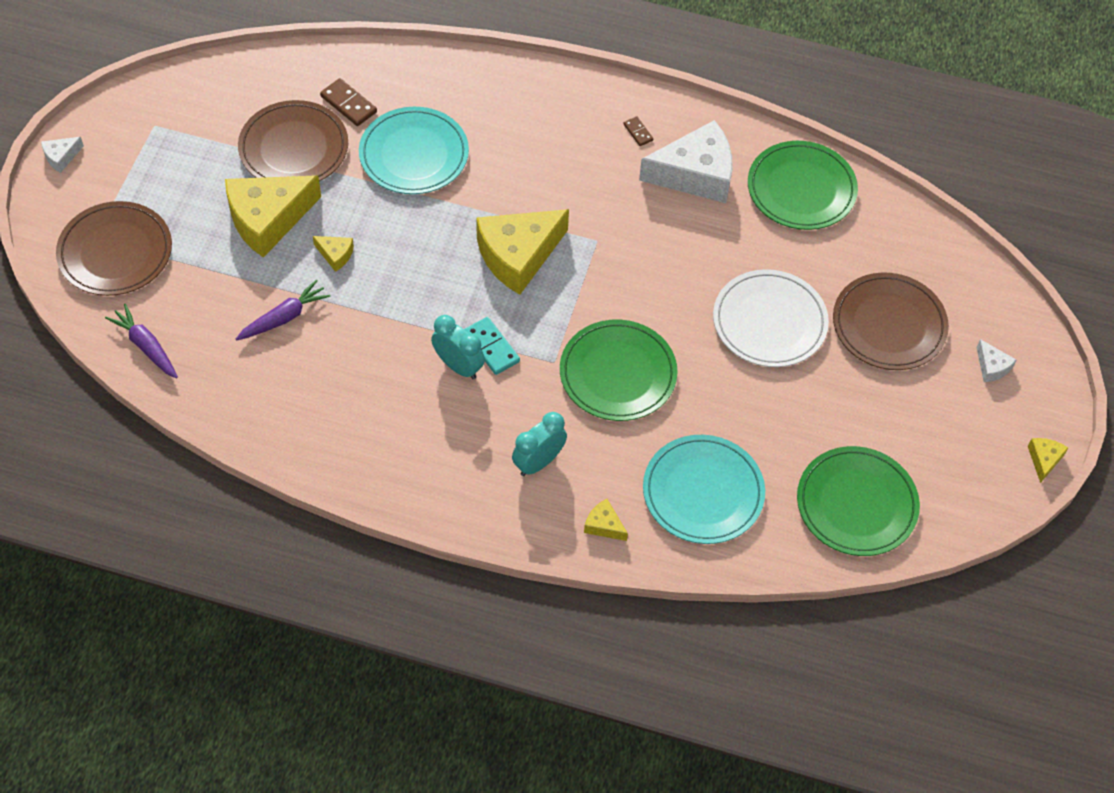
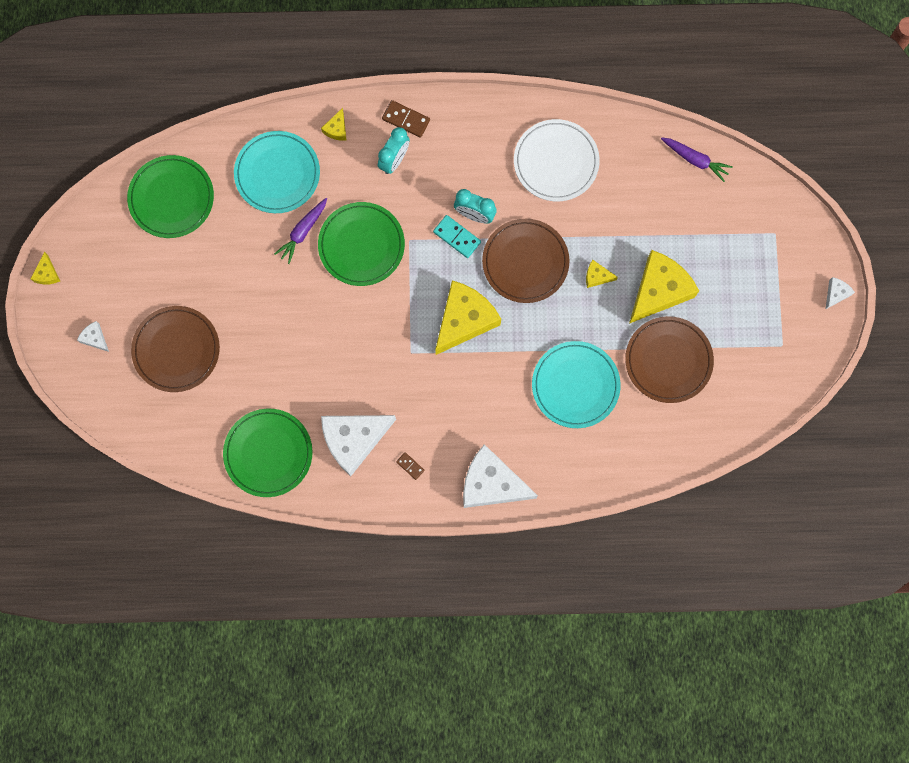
camera: 165 degrees right, 20 degrees up
(115, 252) = (754, 226): brown plate -> brown plate (525, 262)
(284, 317) = (611, 213): purple carrot -> purple carrot (303, 232)
(348, 104) = (644, 416): brown domino -> brown domino (406, 119)
(551, 92) = (491, 483): none -> white cheese
(604, 525) = (336, 129): yellow cheese -> yellow cheese turned 90 degrees clockwise
(769, 322) = (264, 323): white plate -> white plate (556, 162)

